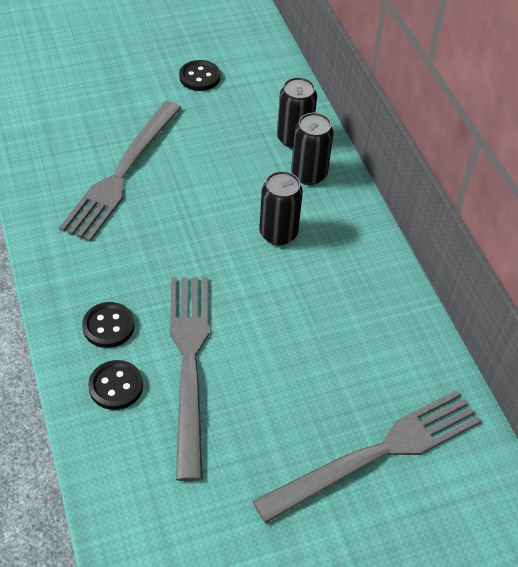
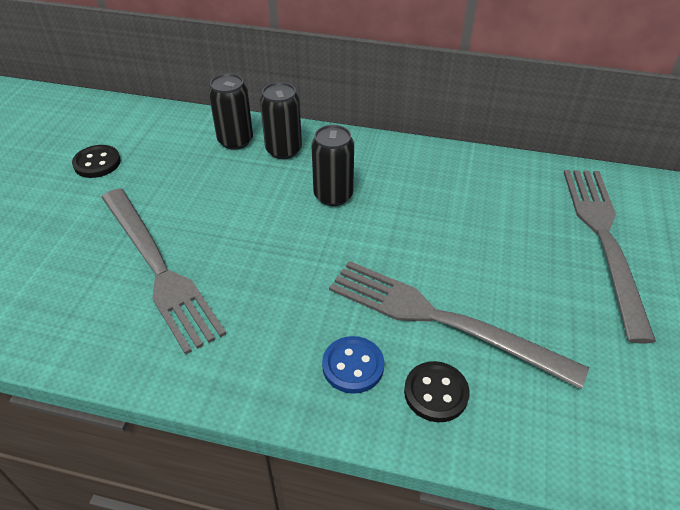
camera: 55 degrees left, 5 degrees down
(108, 326) = (353, 366): black button -> blue button

